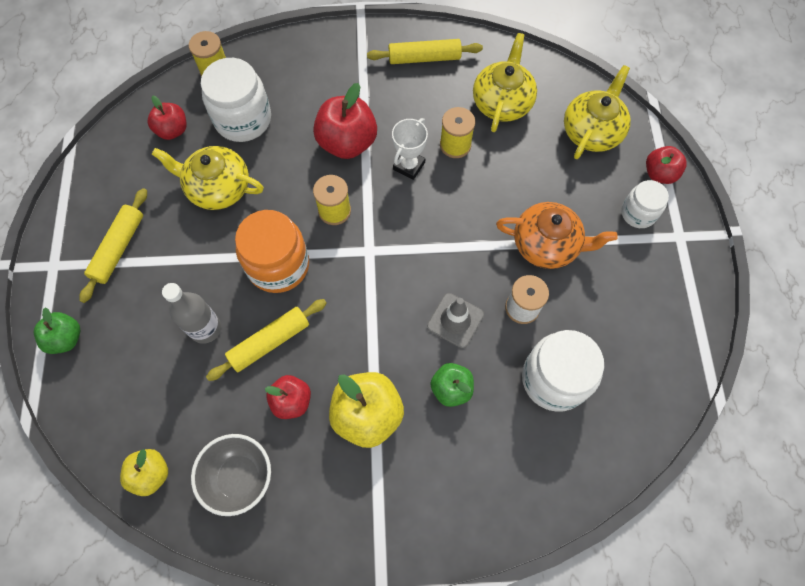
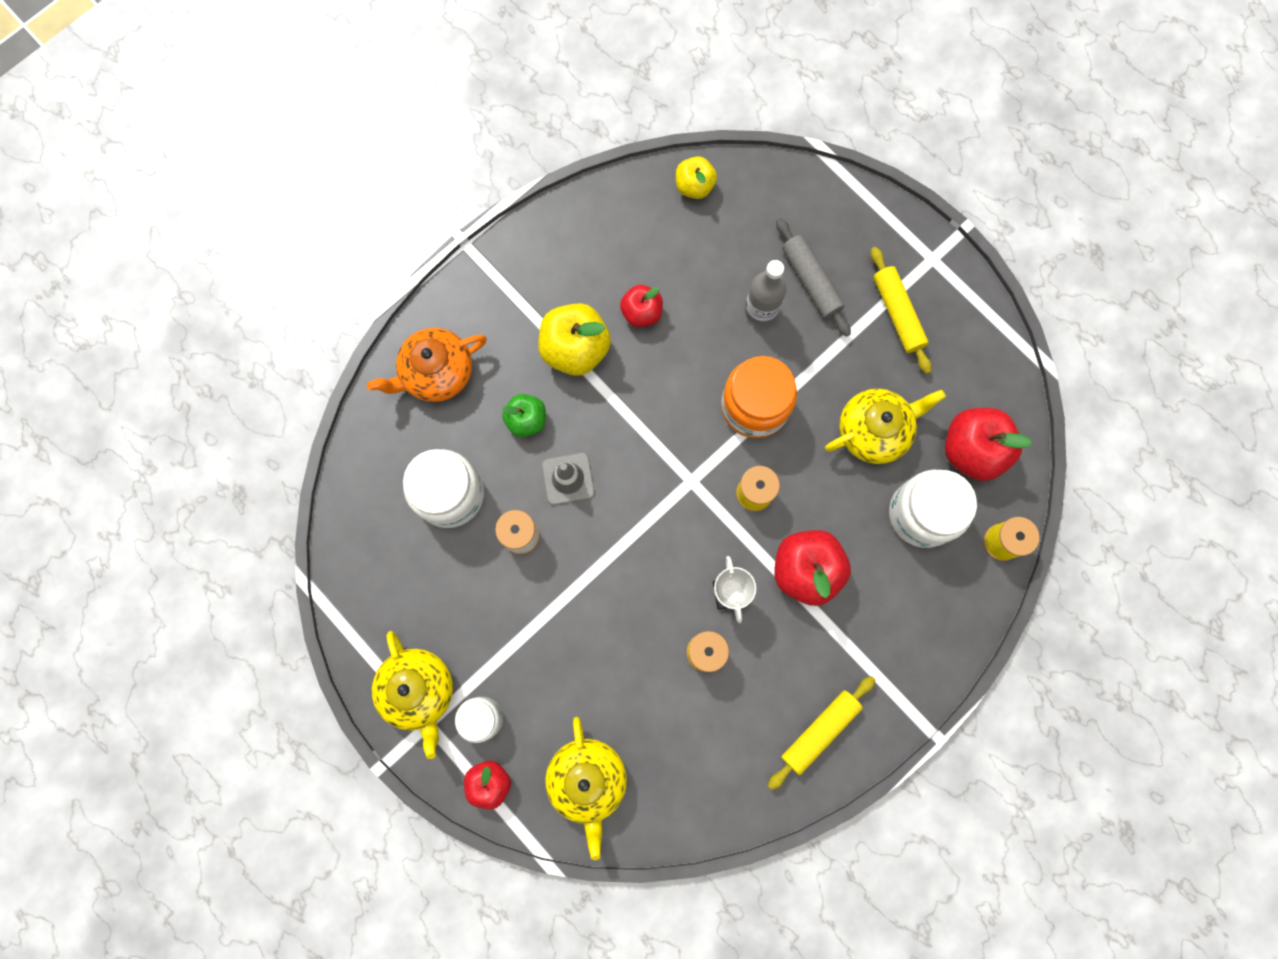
camera: 140 degrees right, 10 degrees up
(66, 338) = (858, 218): green apple -> none
(149, 320) = (811, 281): none -> grey rolling pin
(172, 130) = (971, 450): red apple -> red apple, size x1.66
(239, 477) = (629, 233): grey bowl -> none
(269, 342) = (701, 341): yellow rolling pin -> none
(502, 102) = (700, 741): yellow teapot -> yellow teapot (419, 691)
(547, 244) = (542, 615): orange teapot -> orange teapot (436, 373)

